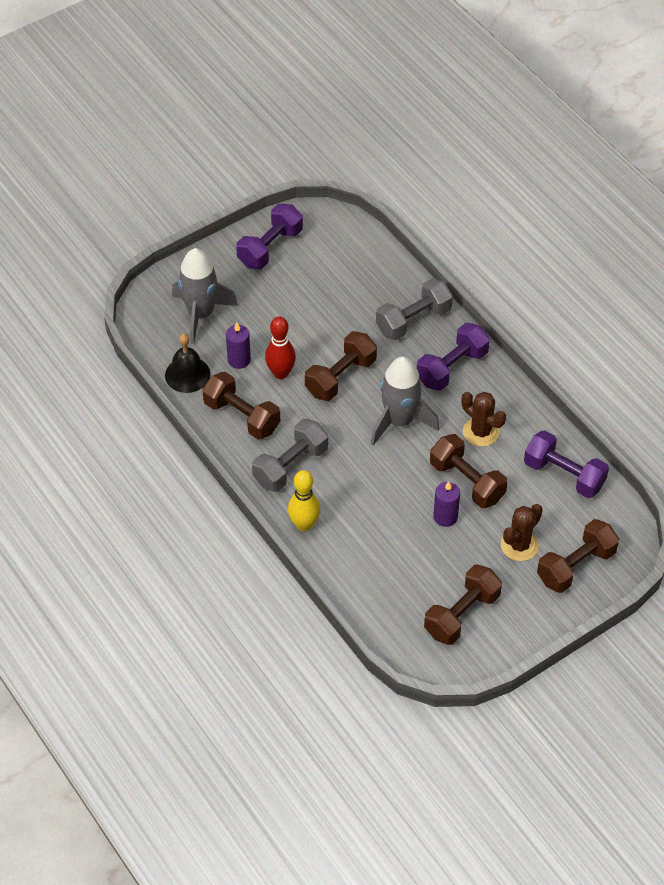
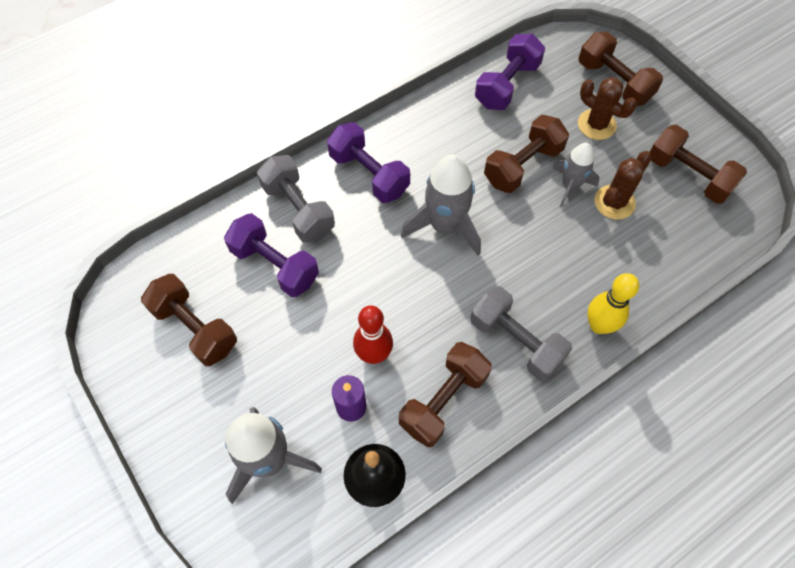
camera: 90 degrees left, 10 degrees up
(270, 248) = (160, 371): purple dumbbell -> purple dumbbell (275, 265)
(341, 377) = (381, 286): brown dumbbell -> brown dumbbell (195, 328)
(445, 517) = (570, 186): purple candle -> grey rocket
(481, 432) = (456, 151): brown cactus -> brown cactus (614, 202)

